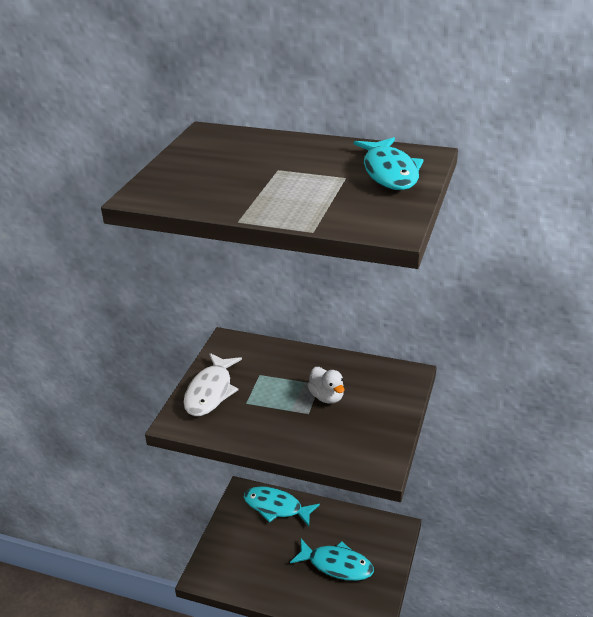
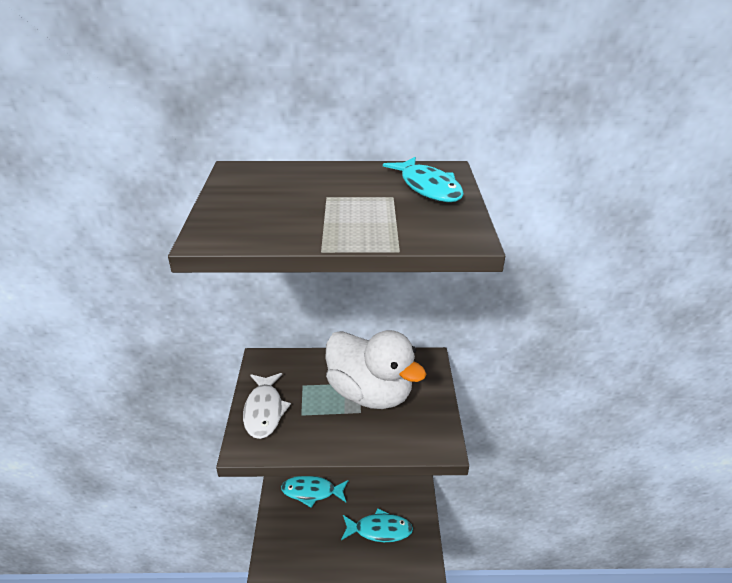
camera: 20 degrees left, 0 degrees up
(327, 397) = (370, 393): white duck -> white duck, size x2.47

